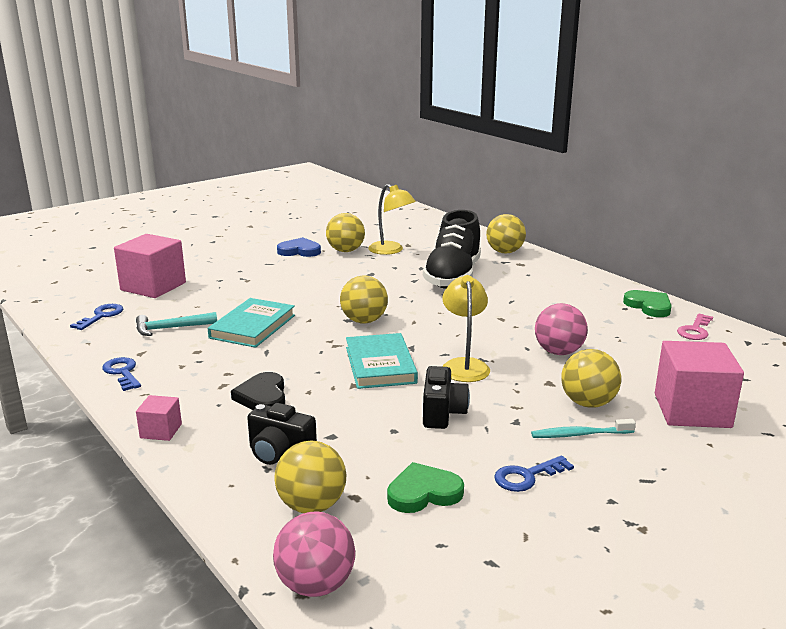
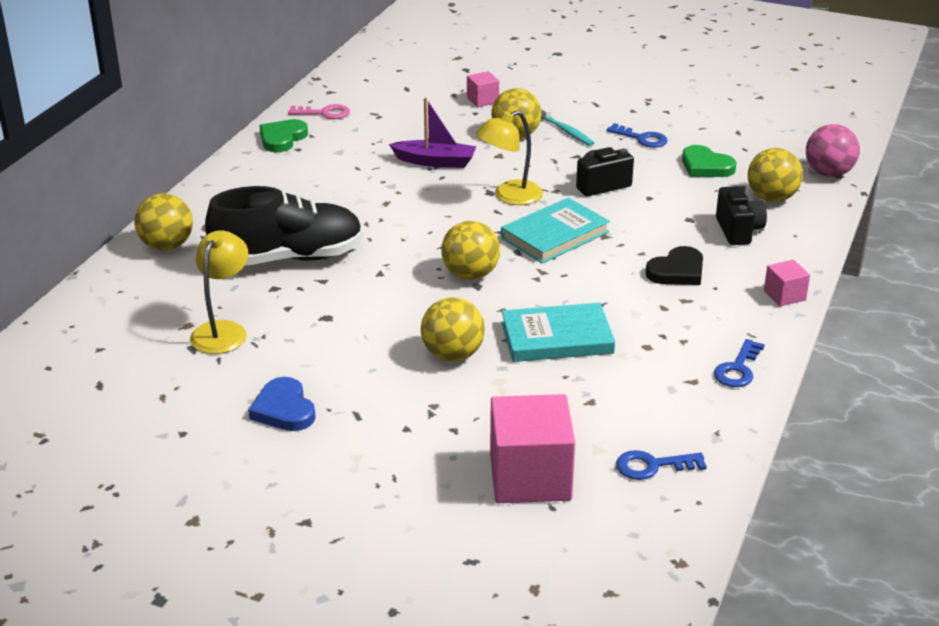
camera: 120 degrees left, 10 degrees up
(171, 328) = (621, 391): turquoise hammer -> none
(345, 251) = (252, 368): yellow ball -> yellow ball (452, 355)
(558, 352) = (435, 162): pink ball -> purple boat
(692, 410) = (482, 100): pink cube -> pink cube, size x0.49

